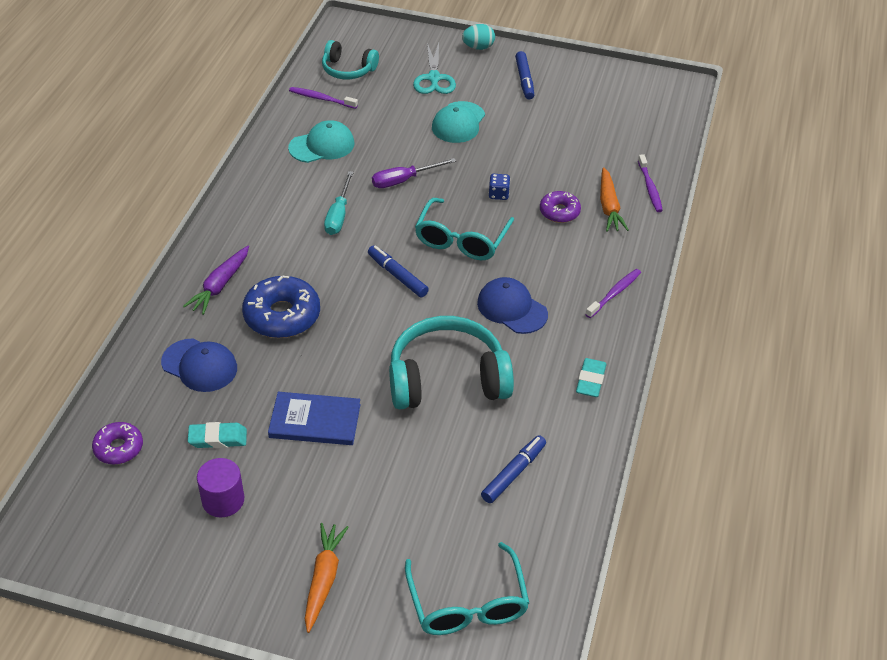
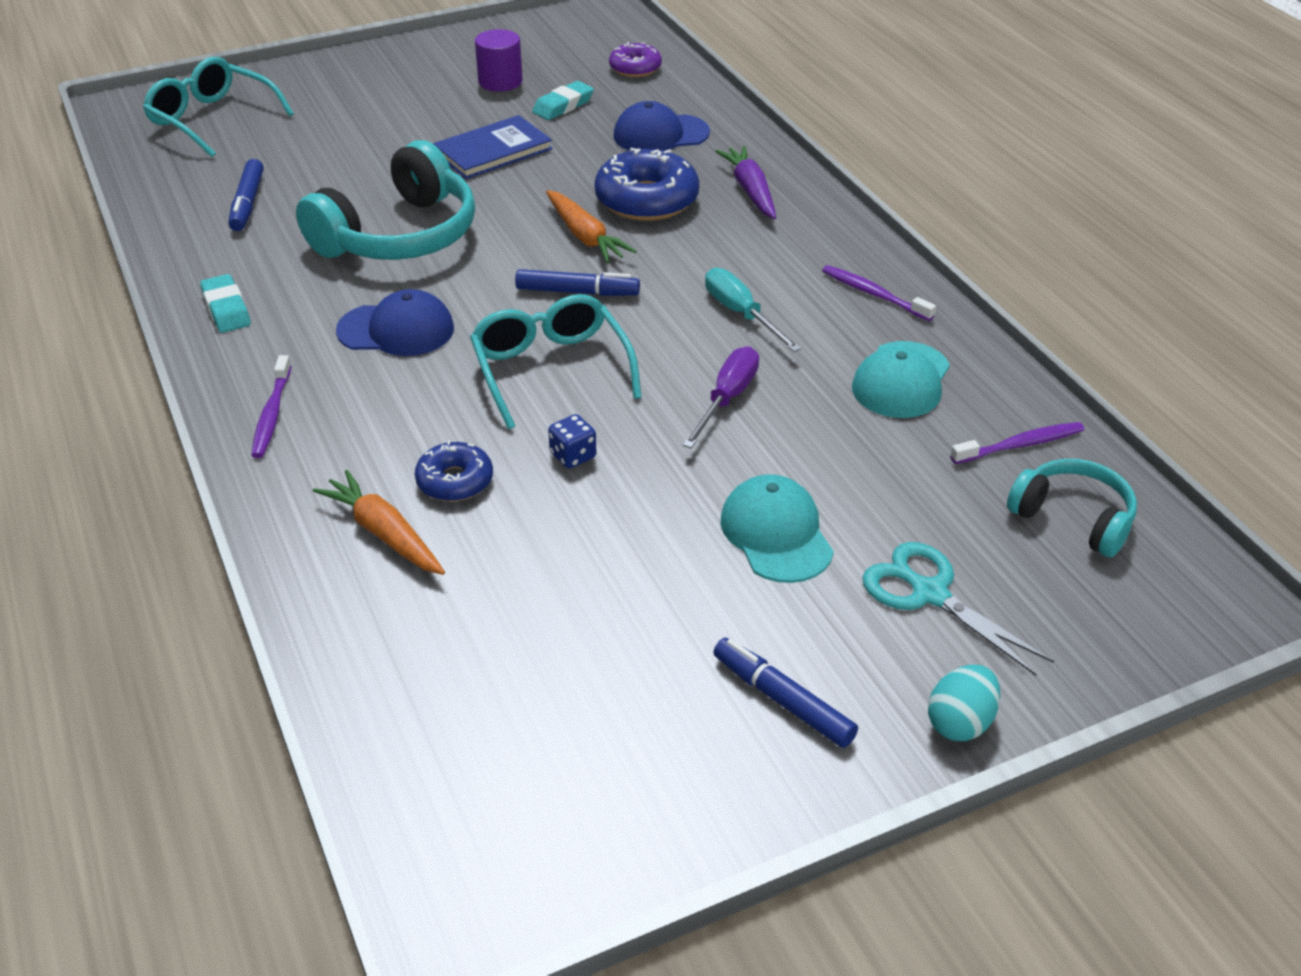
camera: 140 degrees right, 5 degrees down
(323, 579) = (354, 83): orange carrot -> orange carrot (585, 236)
(348, 69) = (1073, 518): turquoise headphones -> turquoise headphones turned 60 degrees clockwise
(559, 212) = (455, 481): purple donut -> blue donut
(650, 188) = (340, 608): purple toothbrush -> purple toothbrush (874, 294)

